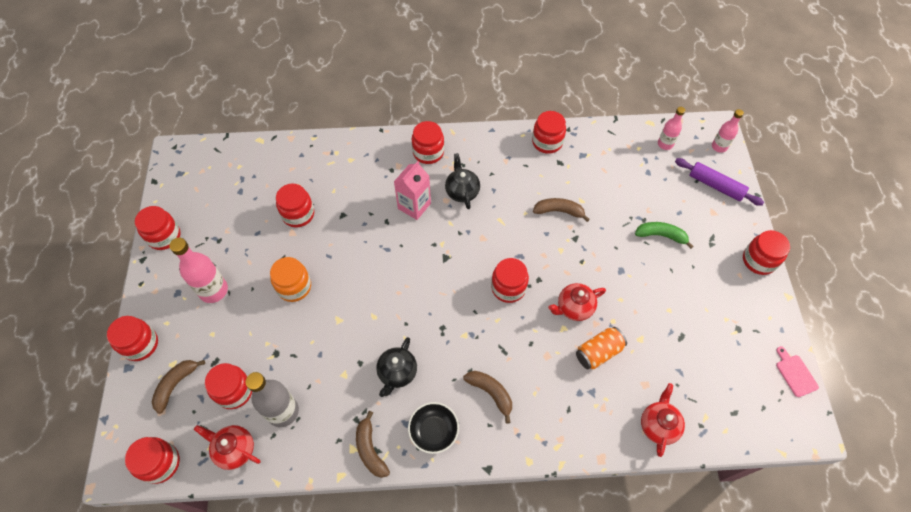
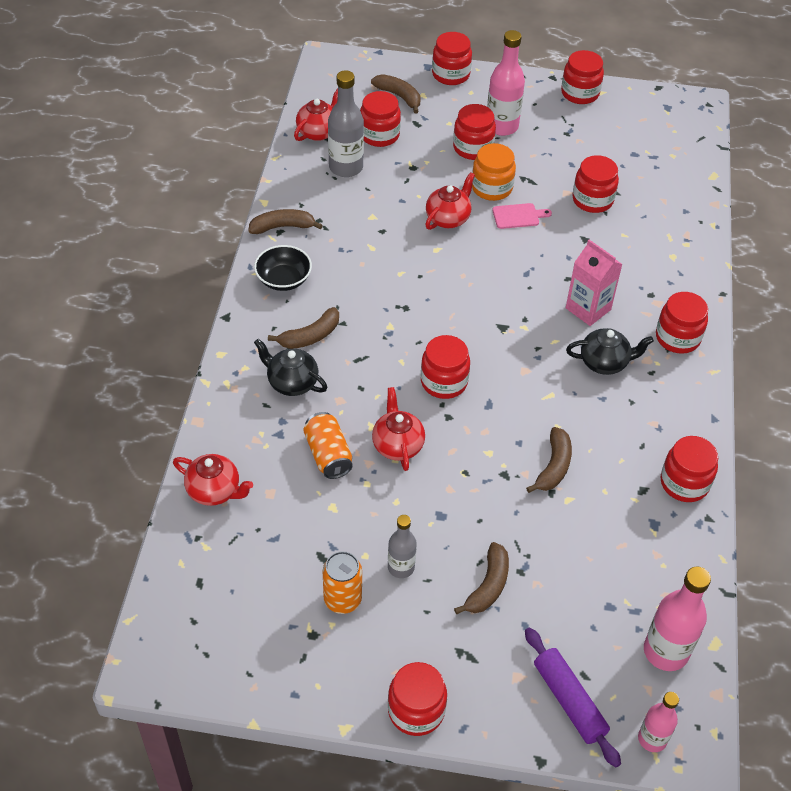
camera: 100 degrees right, 10 degrees down
(160, 463) = (323, 85): red jar -> red jar (473, 148)
(336, 314) = (448, 218): none -> red teapot
(397, 373) = (360, 259): black teapot -> black teapot (292, 383)
(661, 235) = (488, 586): green banana -> brown banana
(665, 144) = (665, 651): pink bottle -> pink bottle, size x1.63
(669, 287) = (401, 567): none -> grey bottle
(706, 316) = (342, 599): none -> orange can
(715, 185) = (569, 701): purple rolling pin -> purple rolling pin turned 75 degrees counterclockwise
(795, 373) = (225, 683): pink cutting board -> pink cutting board (518, 216)

